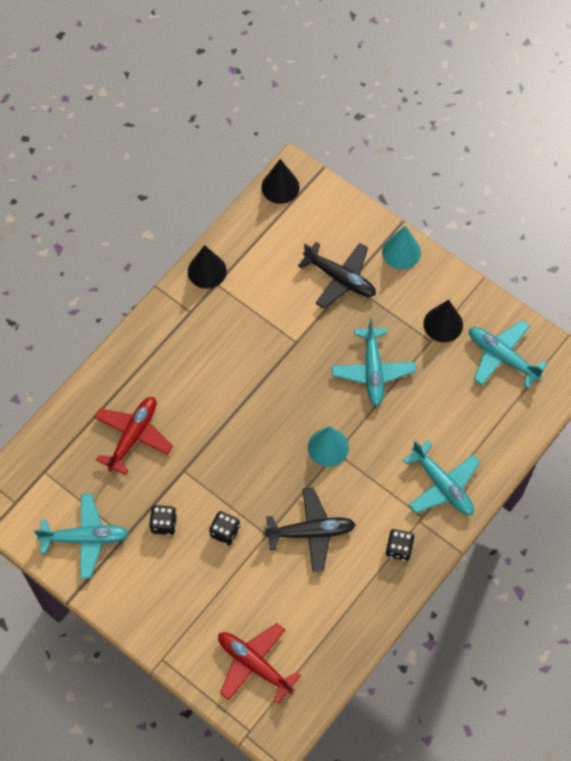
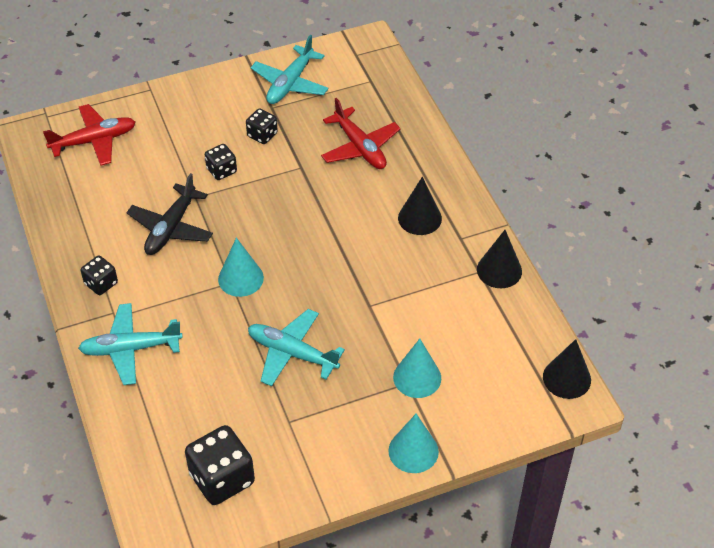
camera: 120 degrees right, 15 degrees down
(340, 278) = (417, 377): black plane -> turquoise cone
(443, 324) = (299, 443): black cone -> black cone (419, 218)
(502, 356) = (222, 478): turquoise plane -> black dice

